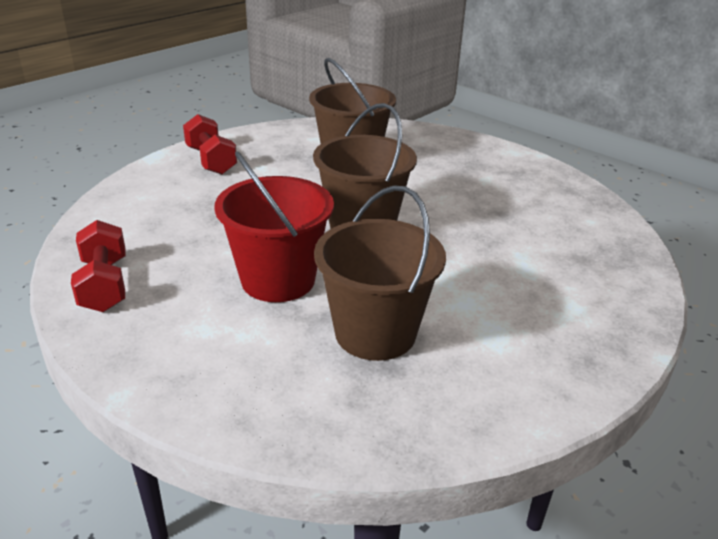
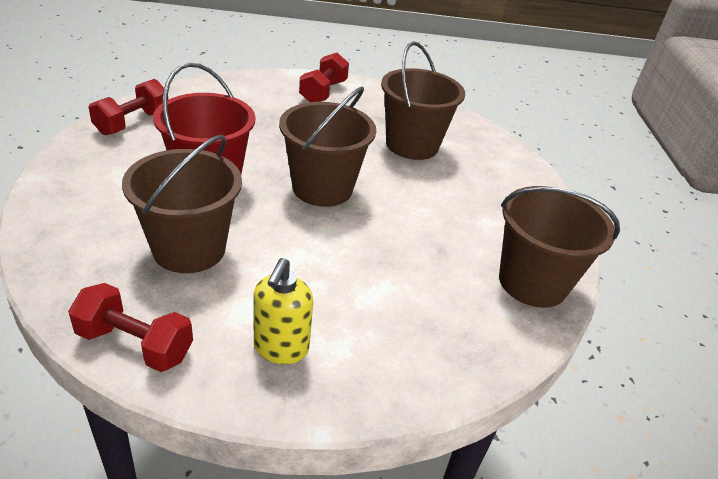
camera: 45 degrees right, 5 degrees up
(486, 417) = (135, 344): none -> red dumbbell
(554, 337) = (280, 348): none -> yellow soap dispenser
(569, 197) = (532, 282): none -> brown bucket

